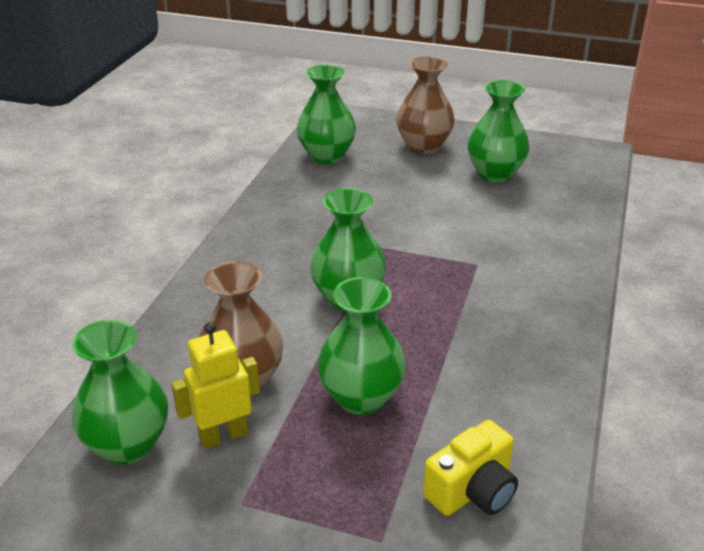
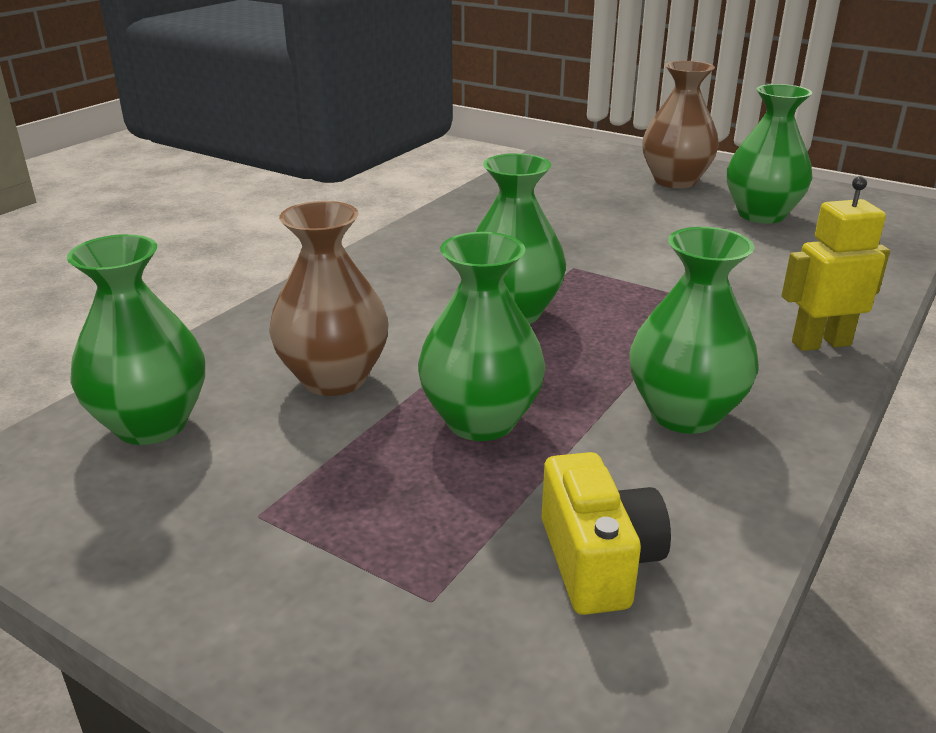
camera: 15 degrees right, 5 degrees down
(223, 435) = (276, 433): yellow robot -> yellow robot (820, 343)
(326, 156) = (548, 178): green vase -> green vase (684, 414)
(472, 491) = (598, 561): yellow camera -> yellow camera turned 75 degrees counterclockwise

